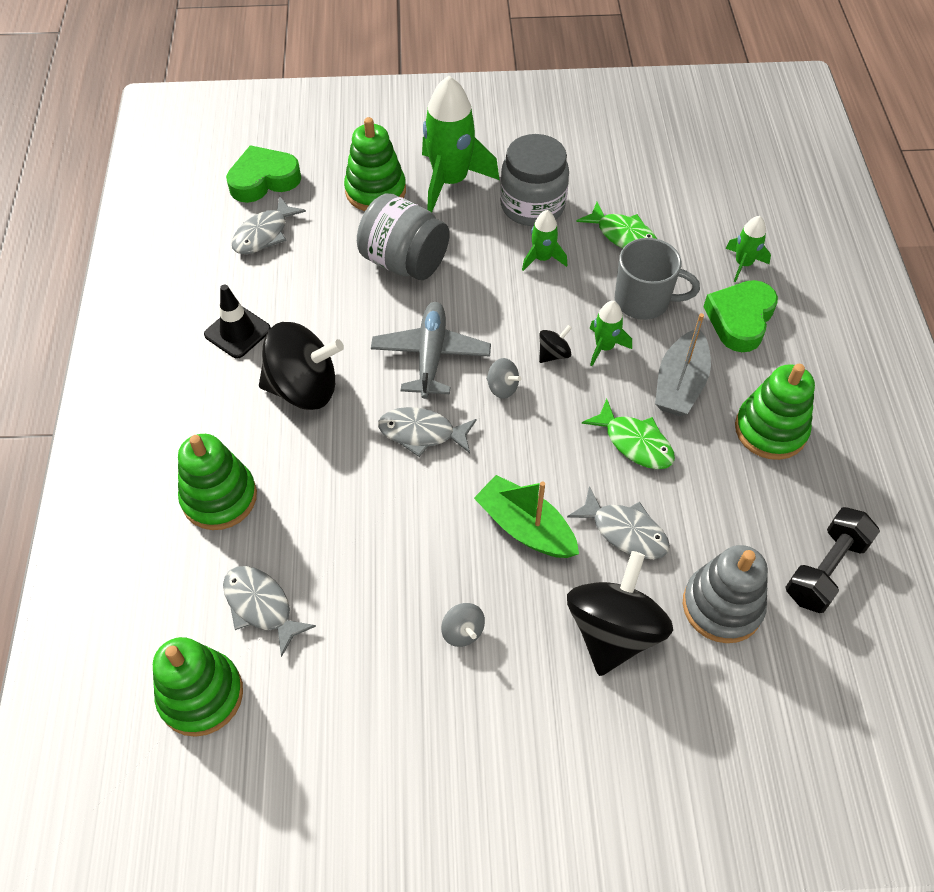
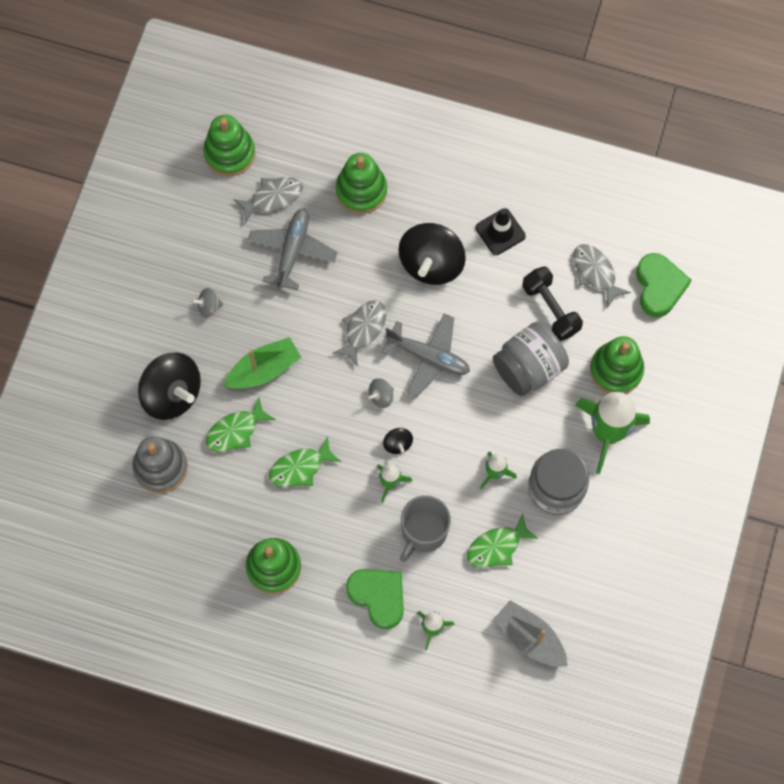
camera: 110 degrees right, 15 degrees up
(339, 552) = (292, 251): none -> grey plane
(624, 531) = (236, 431): grey fish -> green fish
(680, 384) = (336, 522): grey boat -> grey boat (529, 637)
(825, 569) = (157, 545): black dumbbell -> black dumbbell (550, 309)

